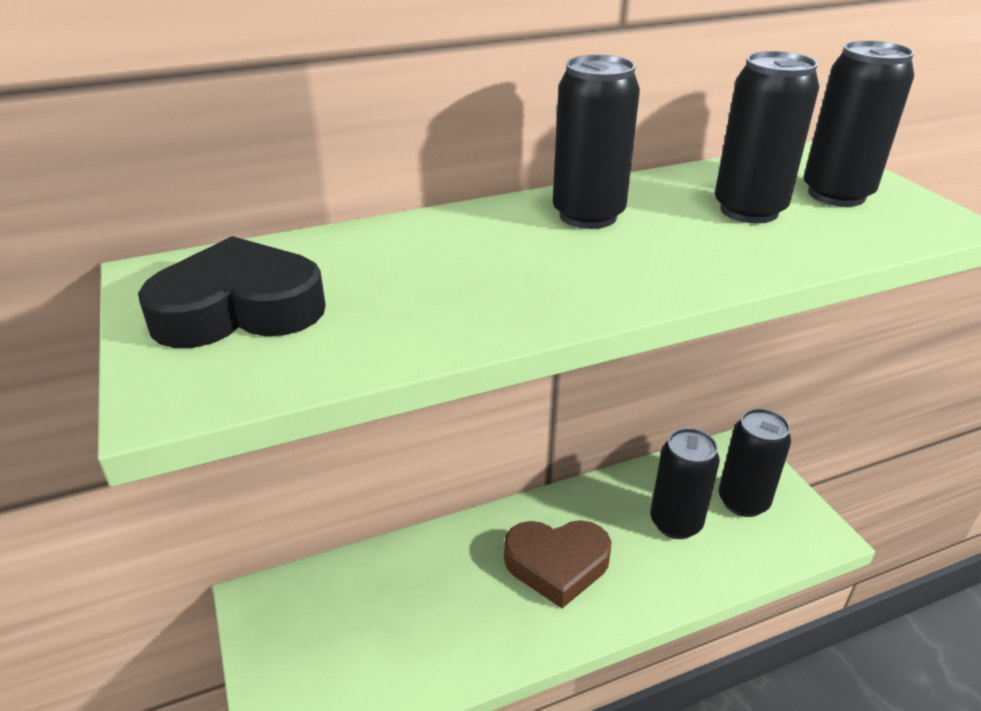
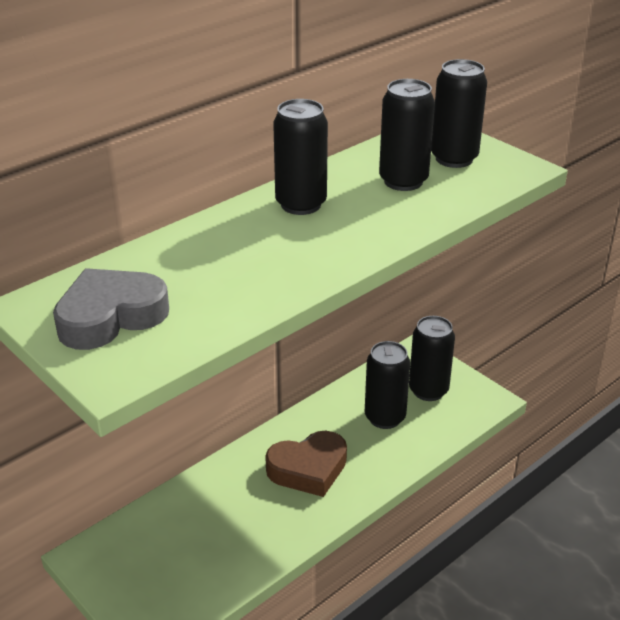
camera: 20 degrees left, 0 degrees up
(239, 309) = (110, 316): black heart -> grey heart

